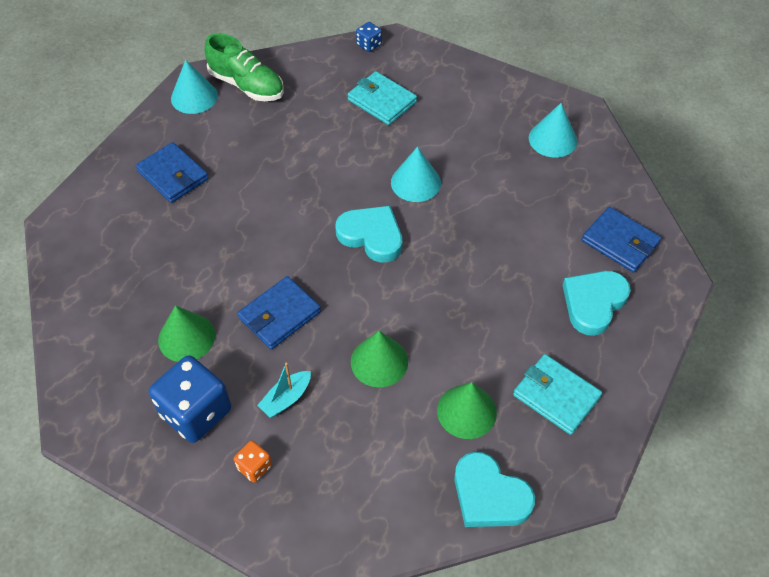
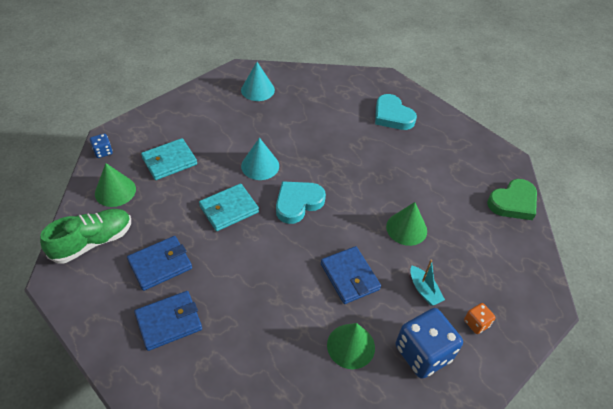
camera: 75 degrees left, 5 degrees down
(194, 97) = (80, 285): turquoise cone -> none
(466, 411) = (454, 195): green cone -> green cone (115, 191)
(489, 495) = (513, 202): turquoise heart -> green heart
(556, 396) = (452, 152): turquoise wallet -> turquoise wallet (229, 209)
(620, 242) = (352, 90): blue wallet -> blue wallet (160, 265)

